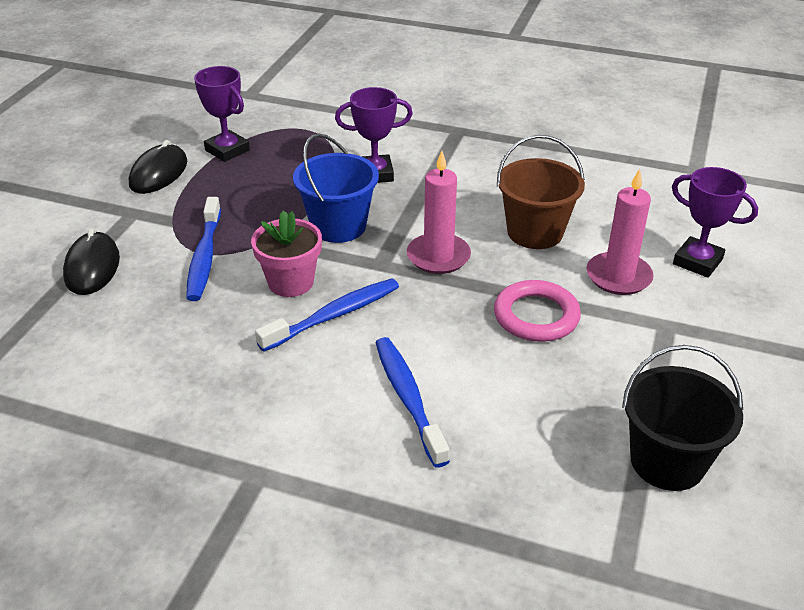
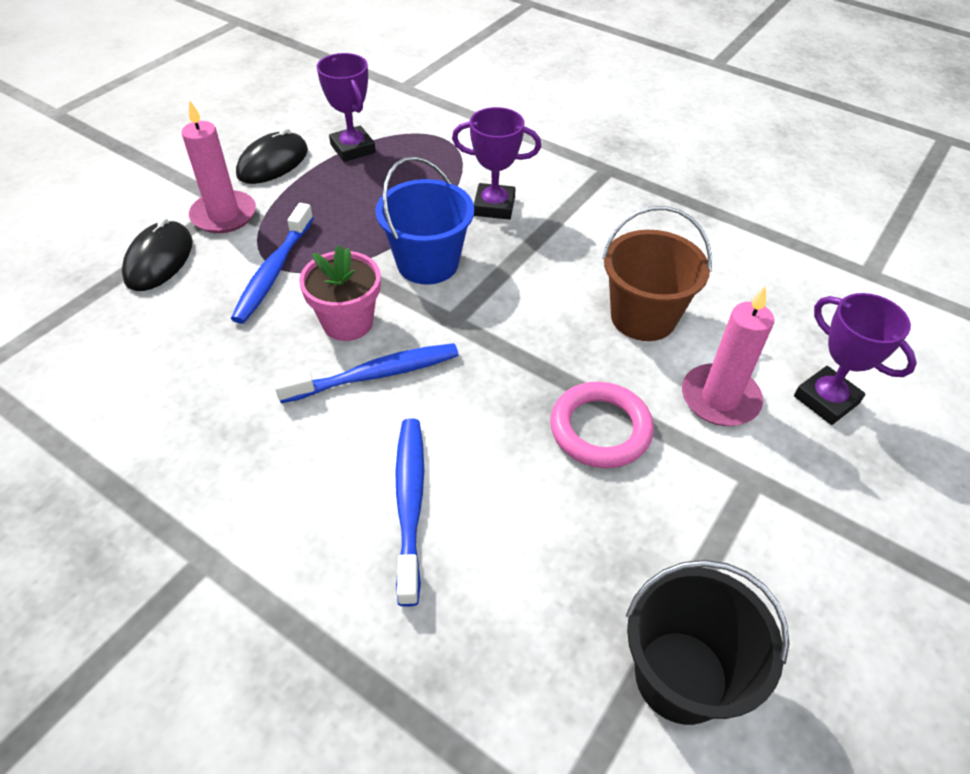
camera: 15 degrees right, 10 degrees up
(438, 256) = (520, 325): pink candle -> pink candle (224, 215)

